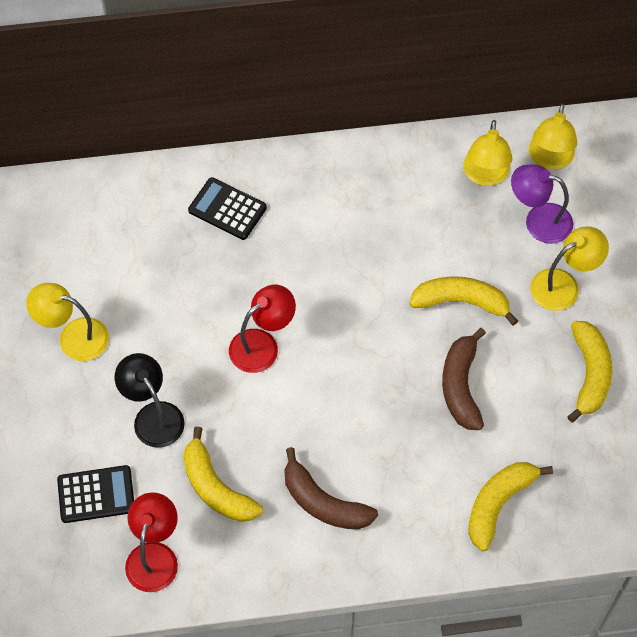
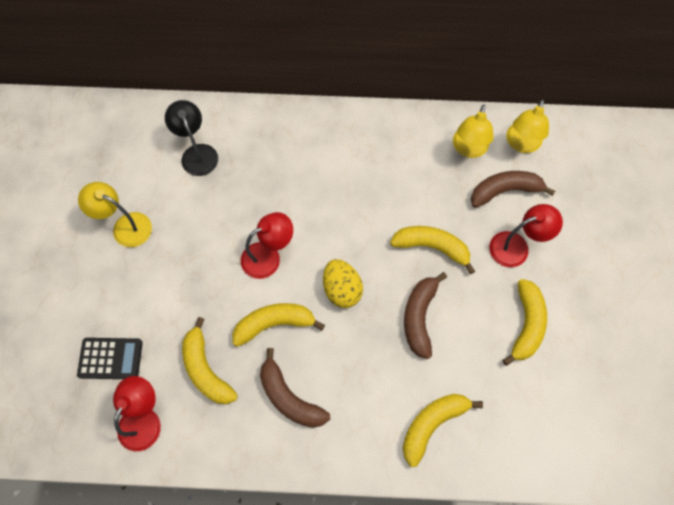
camera: 10 degrees right, 5 degrees up
(153, 415) = (170, 300): black lamp -> black lamp (197, 153)
(227, 209) = (265, 145): black calculator -> none
(287, 422) = (274, 324): none -> yellow banana
(361, 369) = (342, 290): none -> yellow egg
(538, 220) = (505, 191): purple lamp -> brown banana
(563, 285) = (516, 246): yellow lamp -> red lamp

